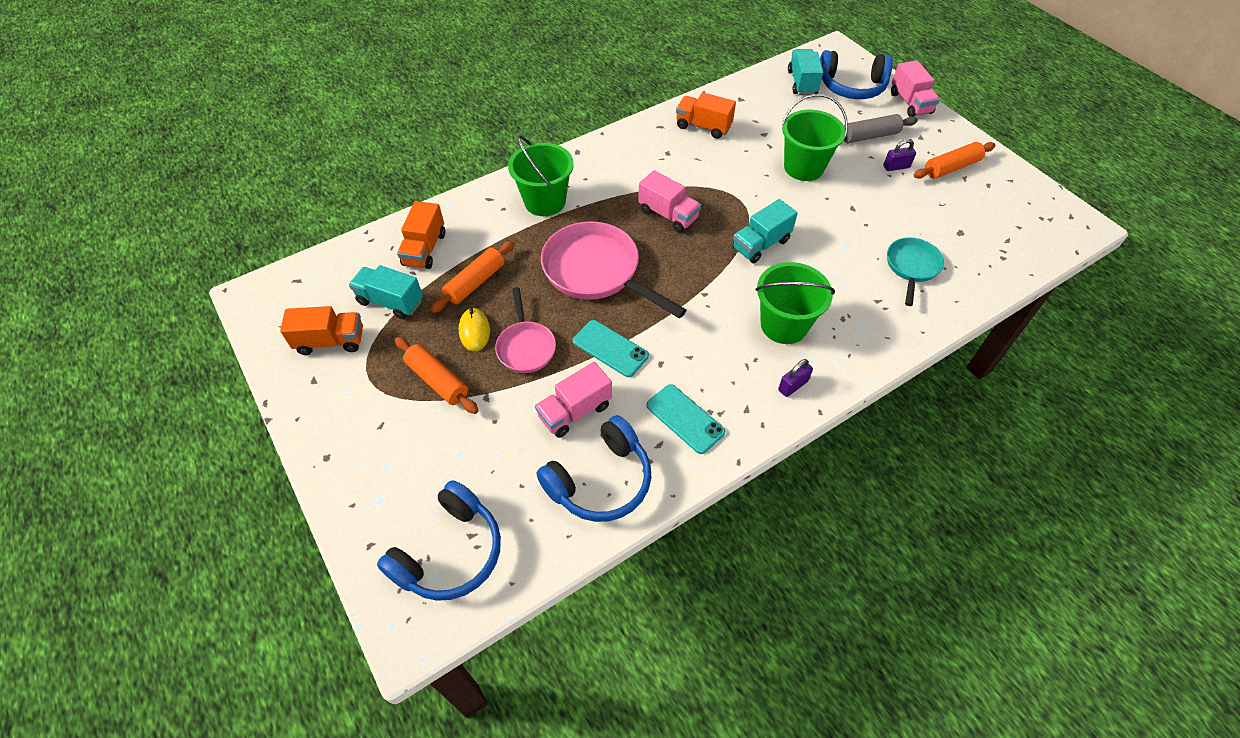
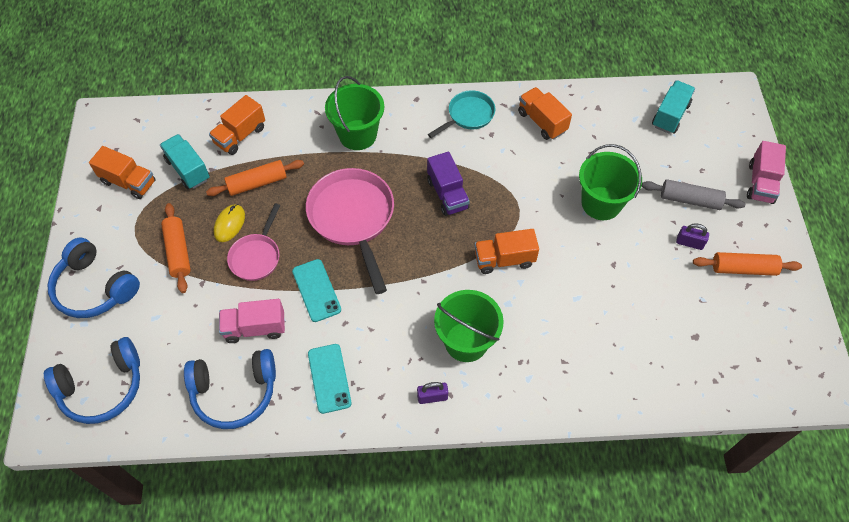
camera: 30 degrees right, 5 degrees up
(668, 215) = (447, 194): pink truck -> purple truck
(761, 244) = (504, 259): turquoise truck -> orange truck
(851, 86) = (716, 140): blue headphones -> blue headphones (95, 288)
(911, 267) = (620, 346): turquoise pan -> turquoise pan (468, 115)

